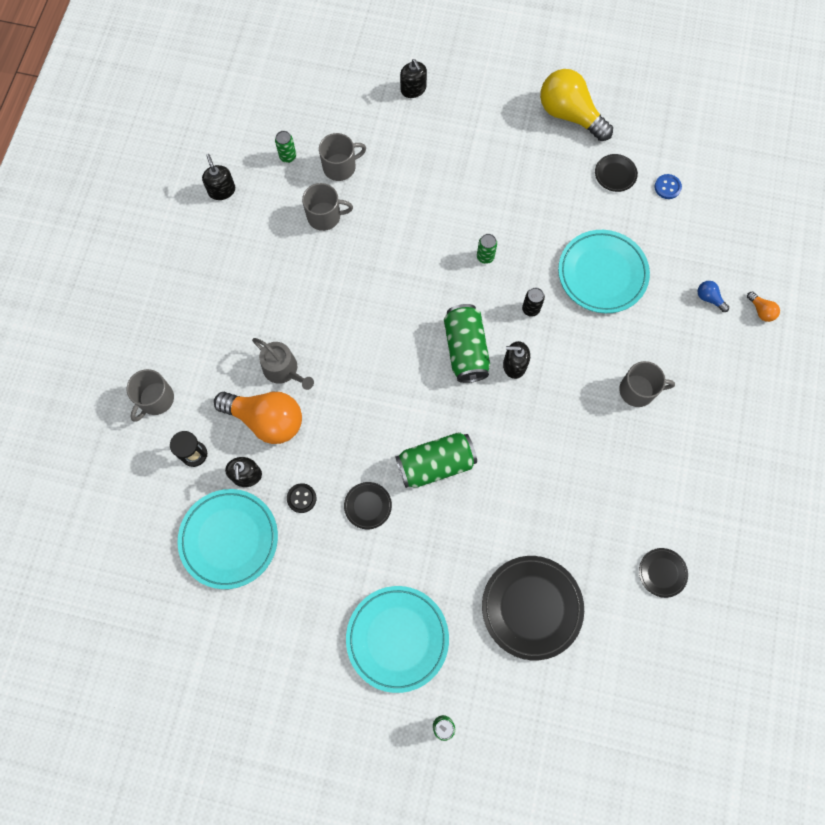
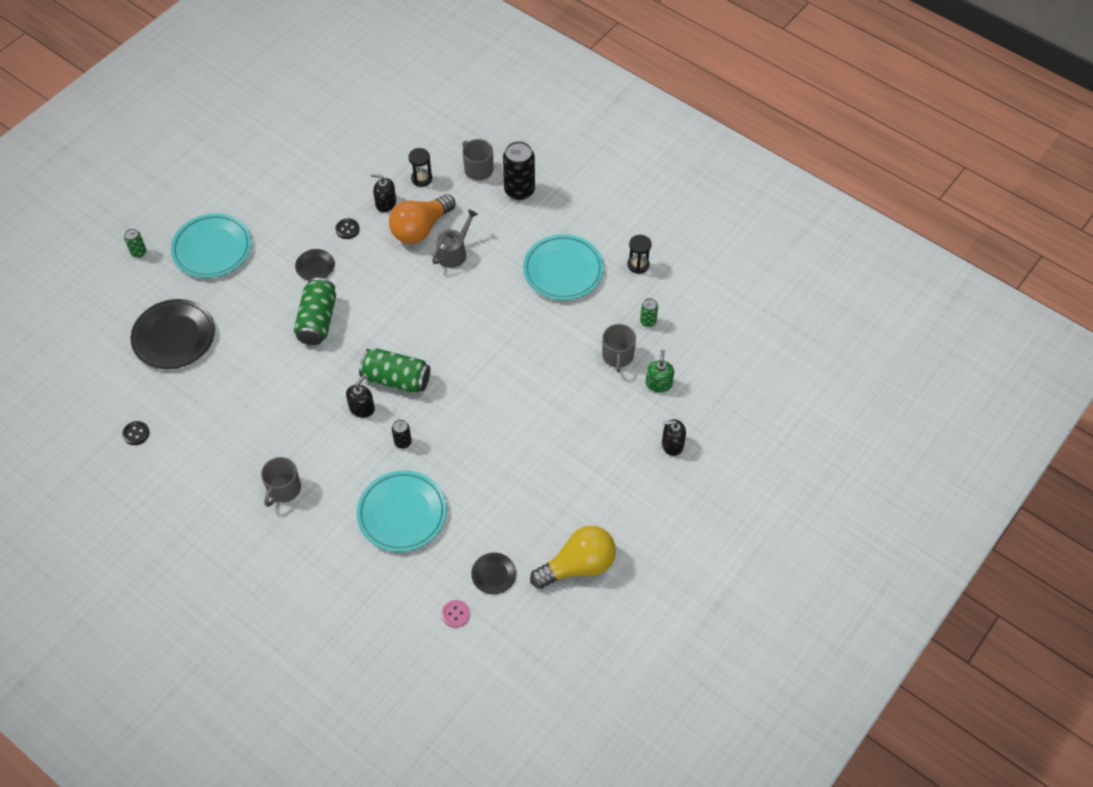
camera: 115 degrees right, 15 degrees down
(169, 342) = (519, 190): none -> black can
(222, 190) = (638, 265): black soap dispenser -> black hourglass
(229, 539) = (346, 179): turquoise plate -> turquoise plate (563, 270)
(283, 370) = (454, 252): grey watering can -> grey watering can turned 150 degrees clockwise
(325, 216) = (574, 327): grey mug -> none
(354, 122) = (658, 383): none -> green soap dispenser
(485, 257) = (470, 429): green can -> none
(662, 573) = (136, 433): black plate -> black button
(667, 187) = (455, 614): blue button -> pink button
(709, 298) = (327, 590): blue light bulb -> none
(760, 311) = (290, 628): orange light bulb -> none

